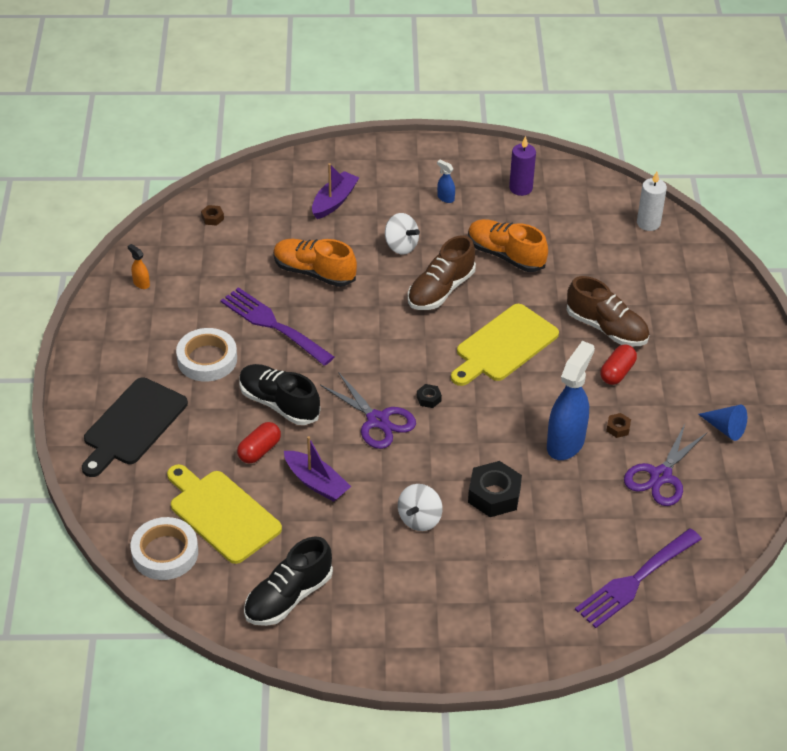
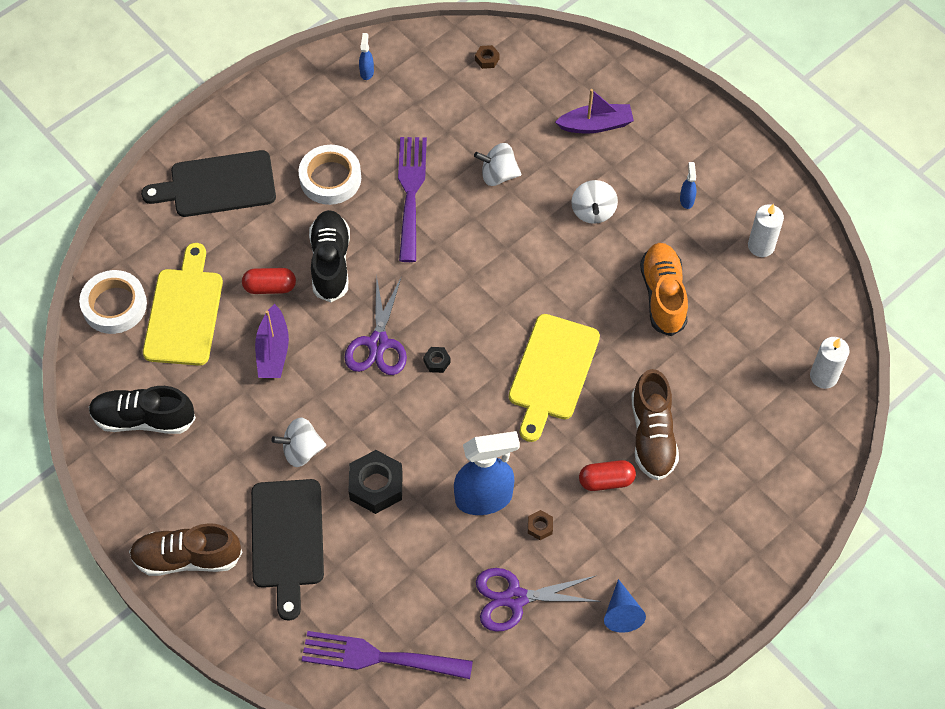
camera: 50 degrees right, 15 degrees up
(141, 283) = (367, 72): orange spray bottle -> blue spray bottle
(314, 272) = (498, 175): orange shoe -> white spinning top
(441, 290) = (570, 278): brown shoe -> brown shoe (187, 557)
(486, 574) = (287, 539): none -> black cutting board
(503, 345) = (552, 372): yellow cutting board -> yellow cutting board turned 75 degrees counterclockwise
(520, 188) = (761, 246): purple candle -> white candle

